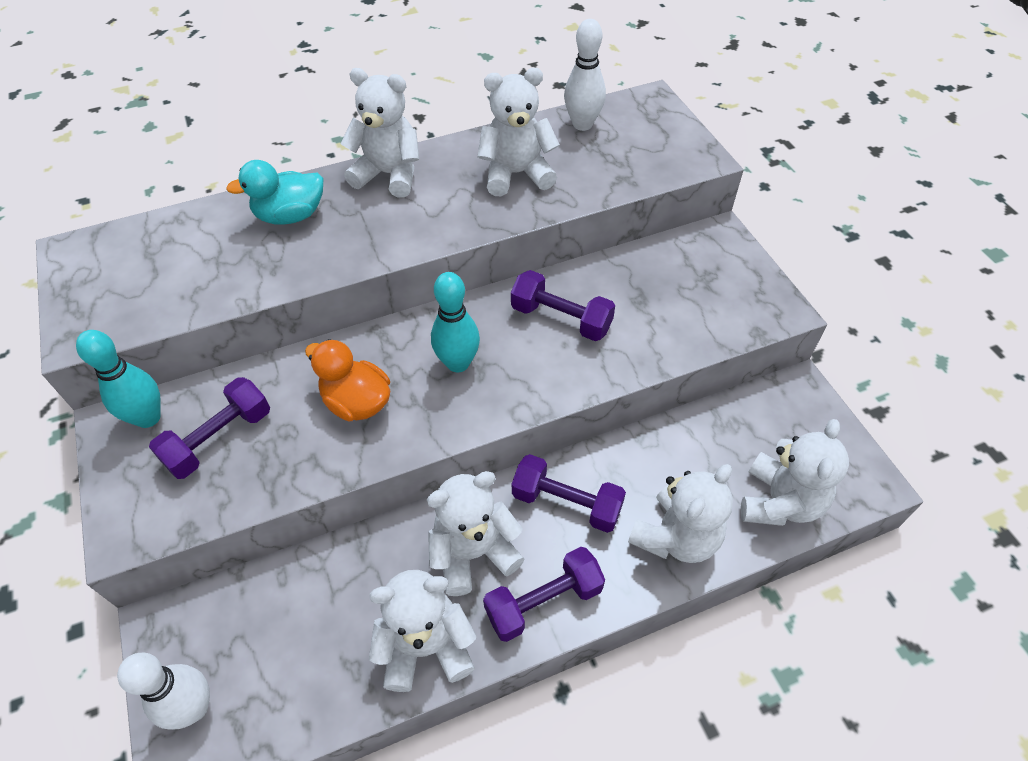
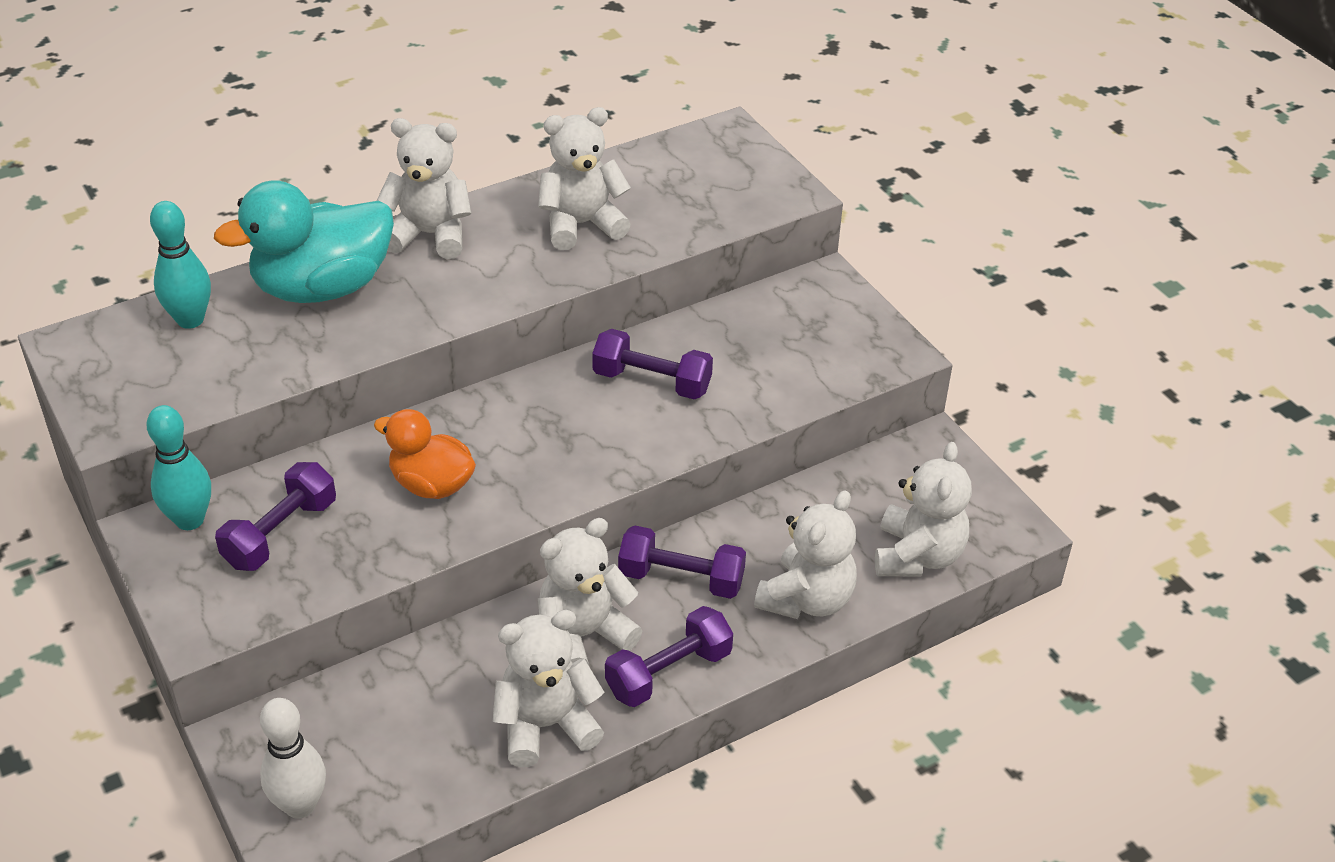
camera: 10 degrees left, 10 degrees down
(290, 216) = (323, 287): turquoise duck -> turquoise duck, size x1.65
(458, 363) = (540, 436): turquoise bowling pin -> turquoise bowling pin (190, 320)
(582, 124) = (651, 164): white bowling pin -> none

